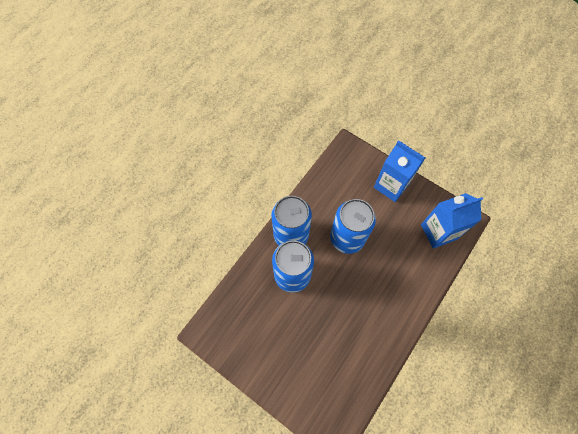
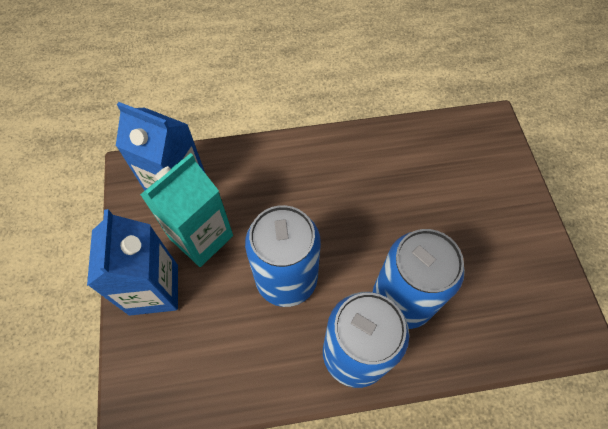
camera: 135 degrees left, 5 degrees down
(400, 221) = (201, 237): none -> turquoise carton

